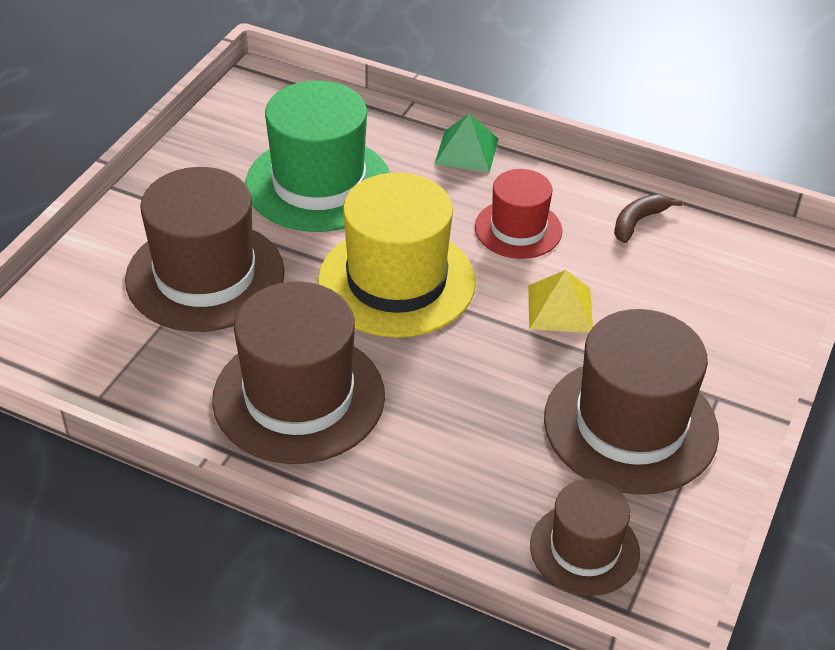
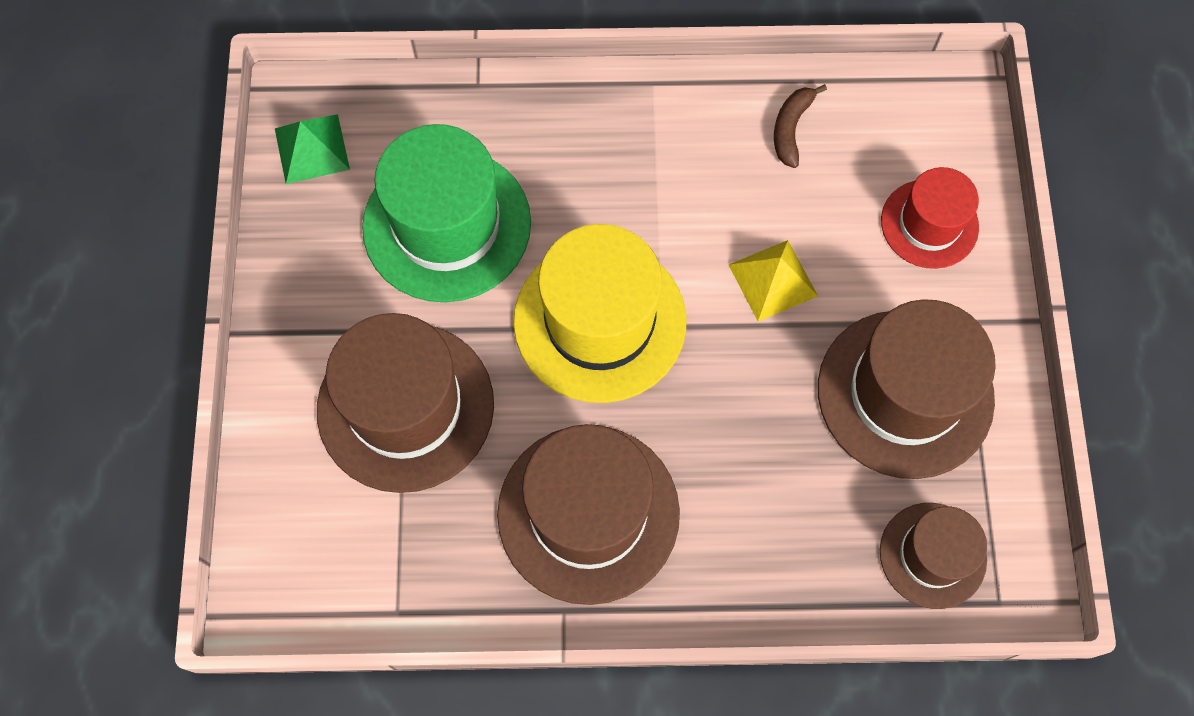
camera: 25 degrees left, 25 degrees up
(466, 151) = (573, 106): green pyramid -> green pyramid (312, 149)
(518, 229) = (681, 193): red hat -> red hat (929, 224)

